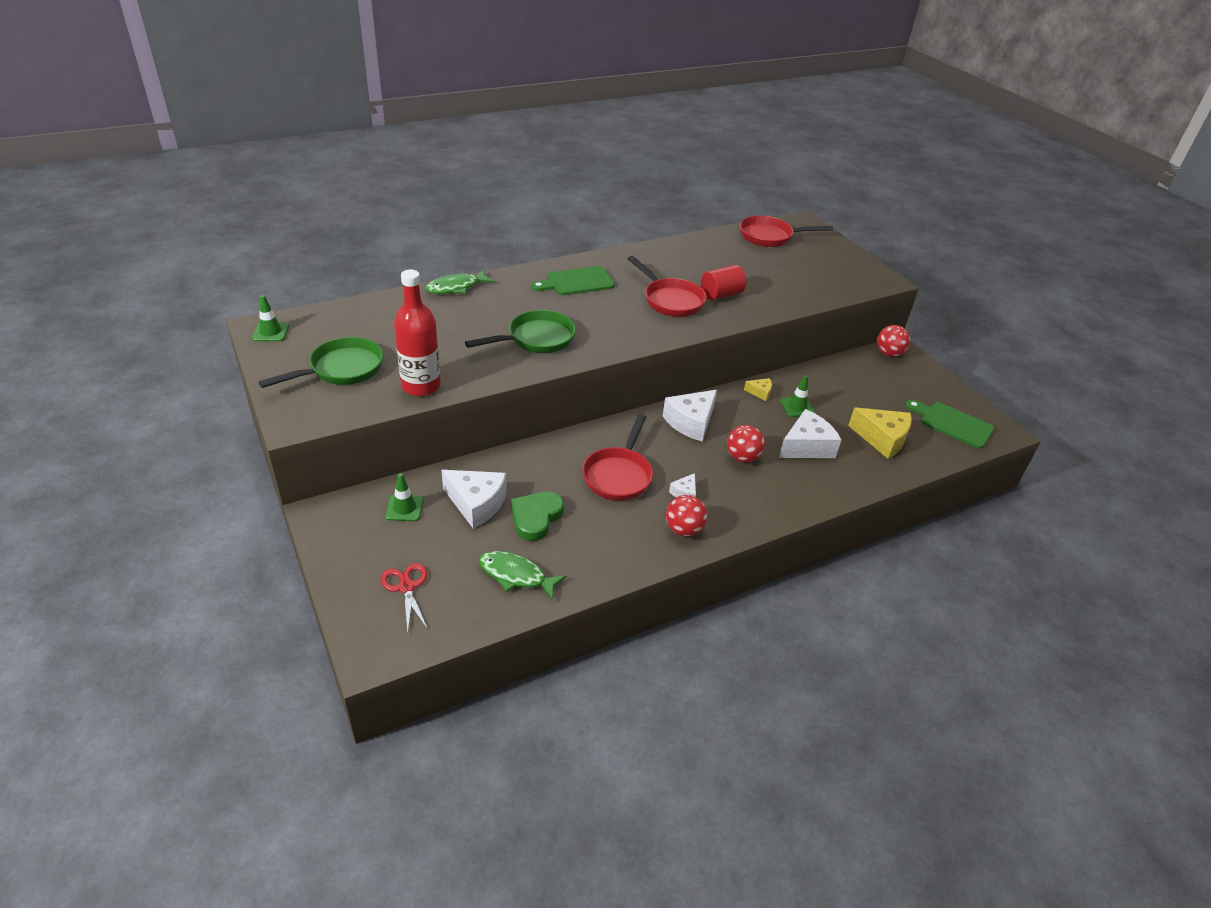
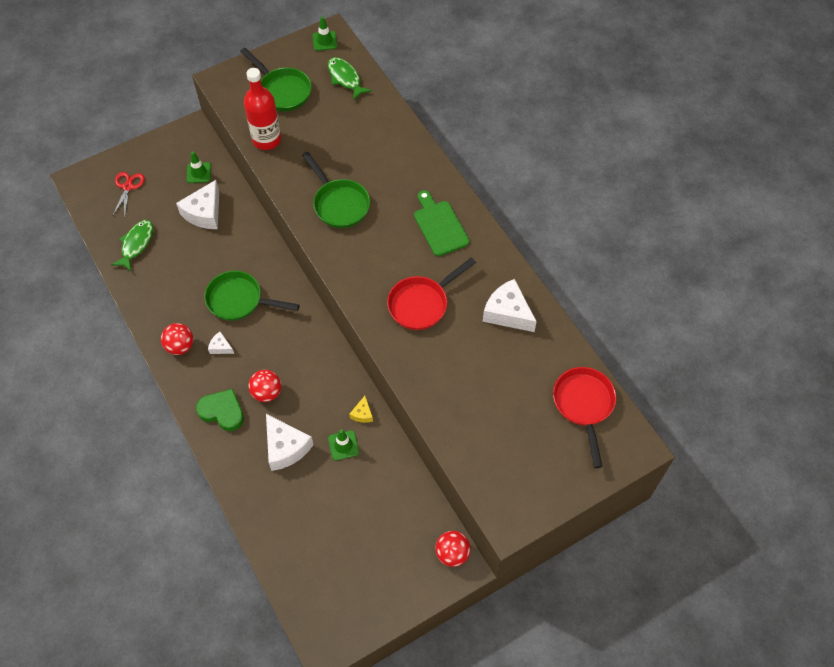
camera: 90 degrees right, 20 degrees up
(406, 587) = (128, 187): red scissors -> red scissors turned 60 degrees counterclockwise
(456, 287) = (411, 139): green fish -> green fish (345, 78)
(536, 517) = (191, 250): green heart -> green heart (222, 411)
(619, 475) = (239, 300): red pan -> green pan
(691, 422) = (311, 353): white cheese -> white cheese (508, 312)
(721, 295) = (441, 348): red cylinder -> none
(882, 439) = (302, 518): yellow cheese -> none
(952, 424) = (332, 596): green cutting board -> none

